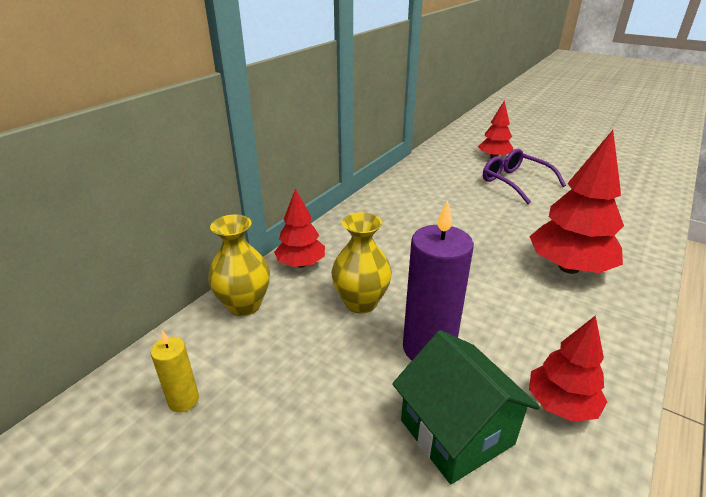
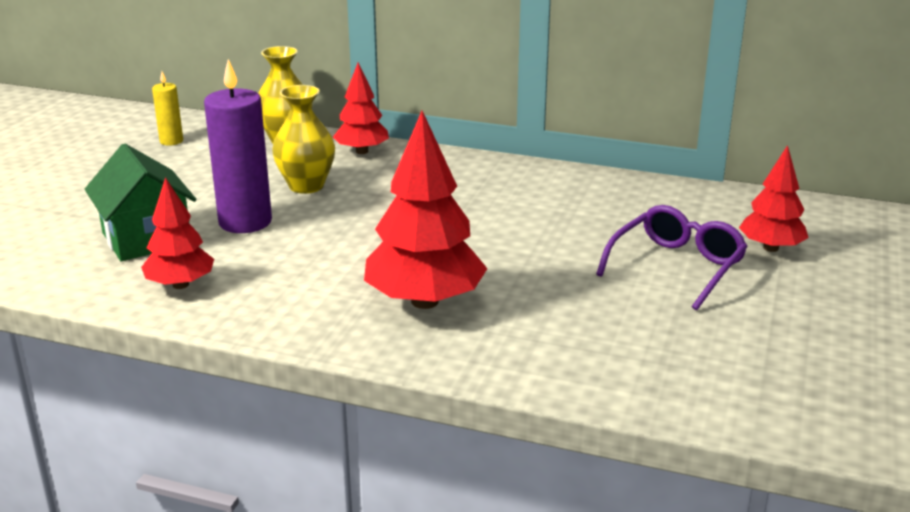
camera: 75 degrees right, 5 degrees down
(456, 432) = (146, 238): green house -> green house turned 75 degrees counterclockwise

